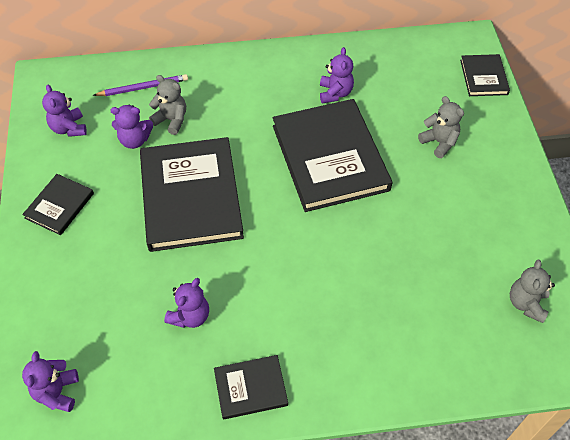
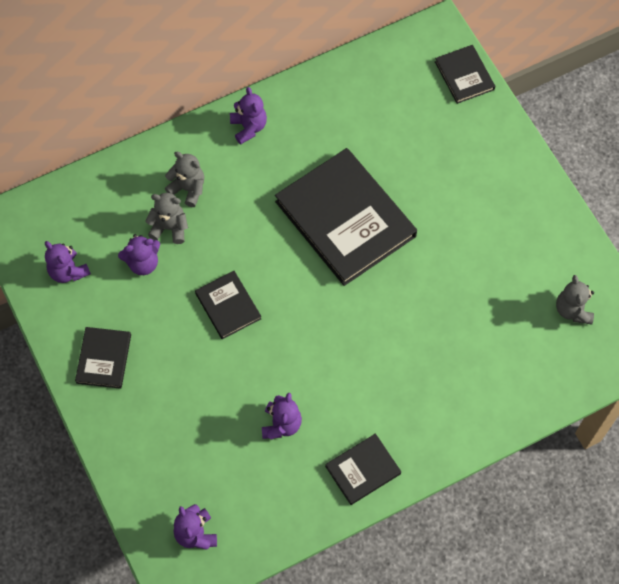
camera: 20 degrees left, 10 degrees up
(143, 87) = (122, 199): purple pencil -> none
(191, 196) = (228, 306): black book -> black book, size x0.48
(335, 93) = (322, 142): purple teddy bear -> purple teddy bear (248, 127)
(439, 142) = (444, 167): grey teddy bear -> grey teddy bear (188, 189)

